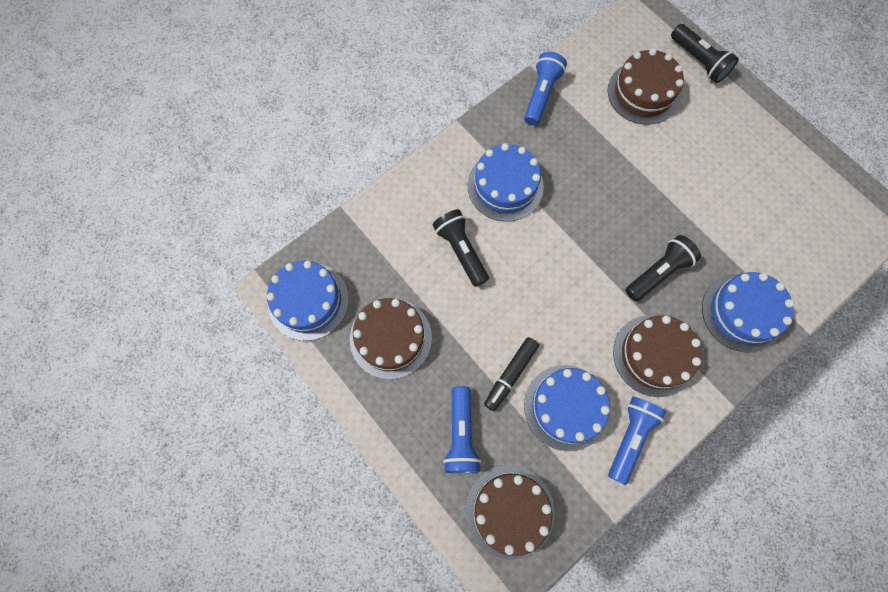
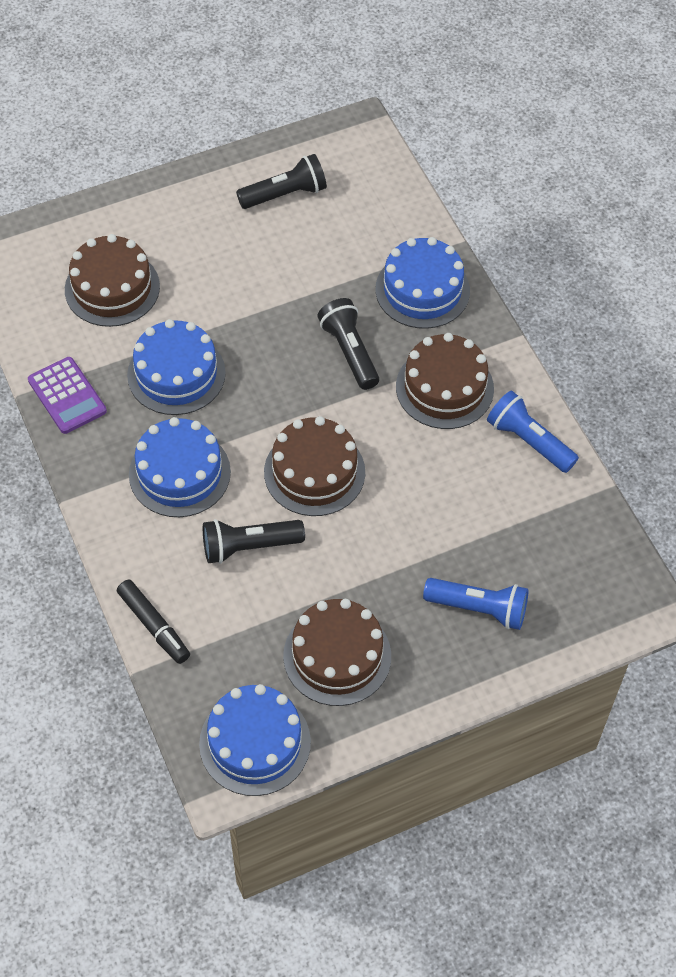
camera: 75 degrees left, 15 degrees down
(509, 511) = (577, 582): brown cake -> brown cake (314, 472)
(511, 374) = (423, 537): black marker -> black marker (154, 625)
(541, 95) = (67, 396): blue flashlight -> purple calculator
(566, 407) = (478, 492): blue cake -> blue cake (176, 374)
(698, 61) = (94, 219): black flashlight -> black flashlight (285, 194)

